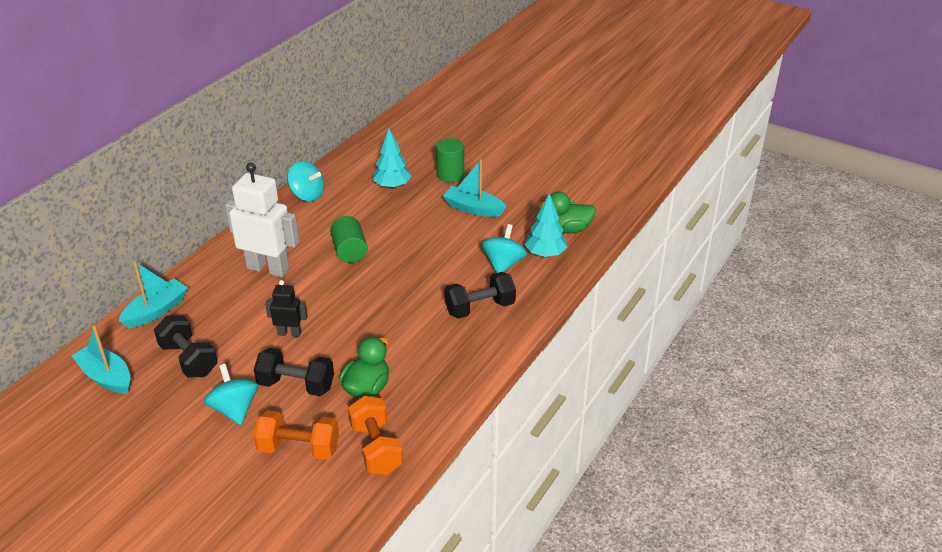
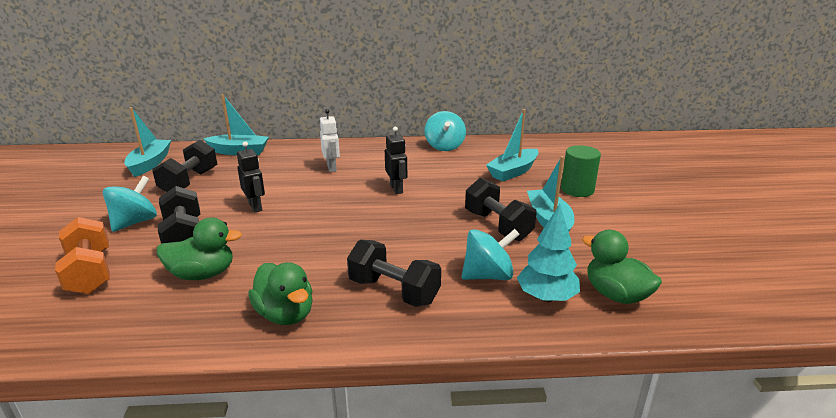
camera: 55 degrees right, 10 degrees down
(268, 268) = (332, 167): white robot -> white robot, size x0.51
(349, 251) = (396, 189): green cylinder -> black robot
(376, 448) = (105, 318): orange dumbbell -> none
(392, 186) = (513, 172): turquoise tree -> turquoise boat
(455, 232) = (497, 226): none -> black dumbbell
(457, 362) = (285, 314): none -> green duck

